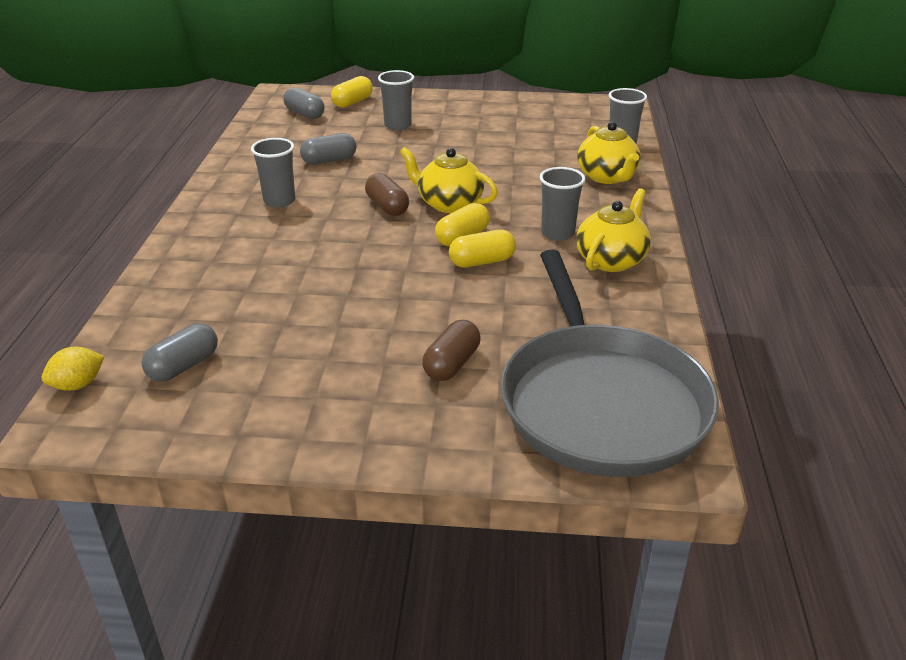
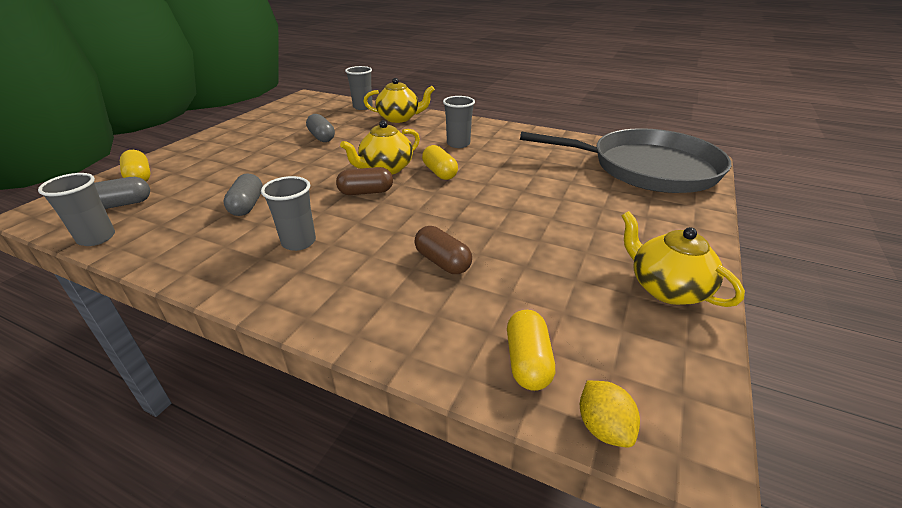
camera: 70 degrees left, 0 degrees up
(183, 366) = (581, 335): grey capsule -> grey capsule (322, 137)
(397, 125) = (223, 166): grey cup -> grey cup (97, 238)
(451, 364) = (602, 203): brown capsule -> brown capsule (442, 262)
(482, 261) = (478, 172): yellow capsule -> yellow capsule (527, 361)
(611, 260) = (500, 137): yellow teapot -> yellow teapot (666, 288)

